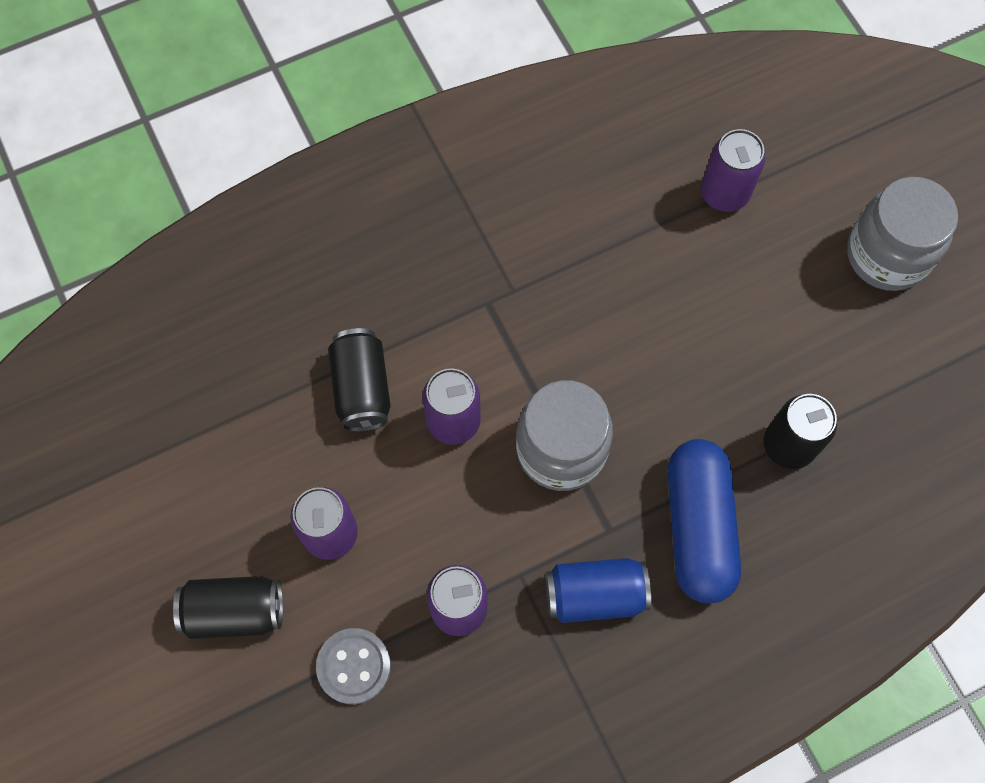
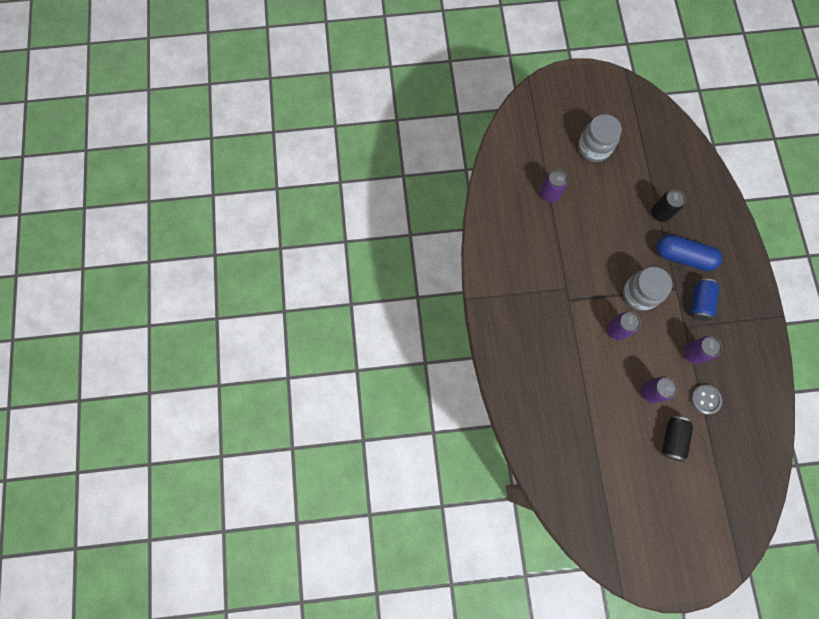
camera: 70 degrees left, 5 degrees up
(362, 388) = (592, 361): black can -> none

